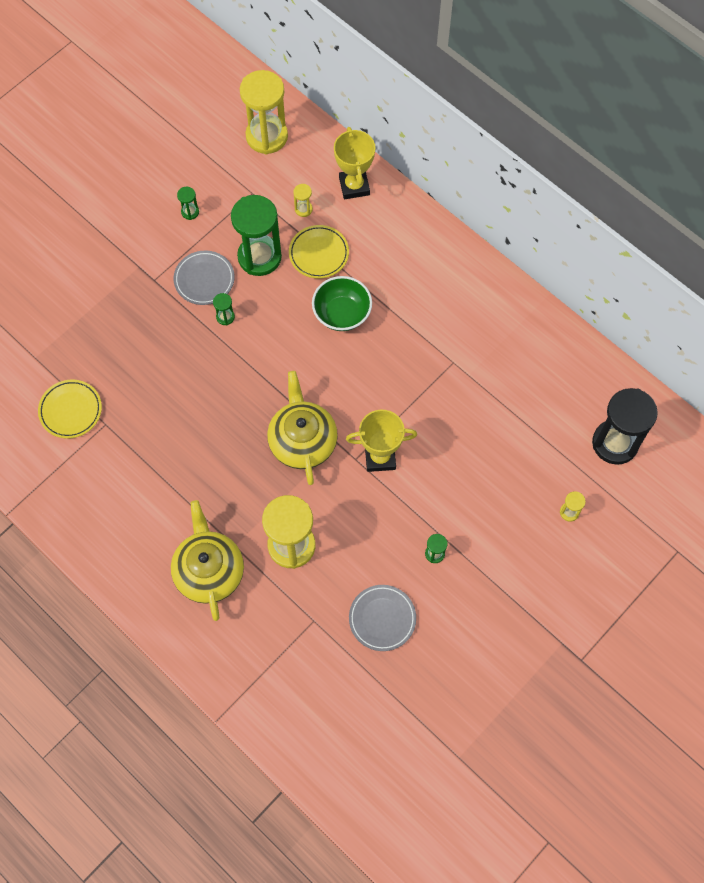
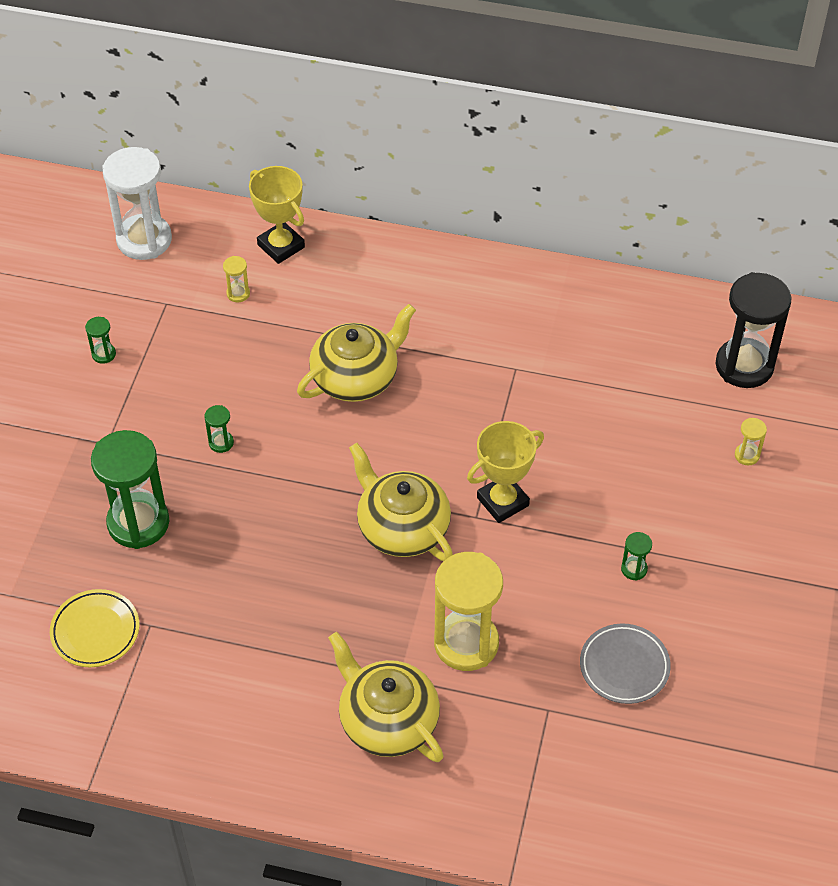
camera: 30 degrees left, 15 degrees down
(204, 279) = (169, 416): grey plate -> none
(259, 257) = (219, 363): green hourglass -> green hourglass (138, 523)
(267, 136) = (144, 240): yellow hourglass -> white hourglass
(319, 254) = (287, 330): yellow plate -> none
(342, 313) = (356, 377): green bowl -> yellow teapot

